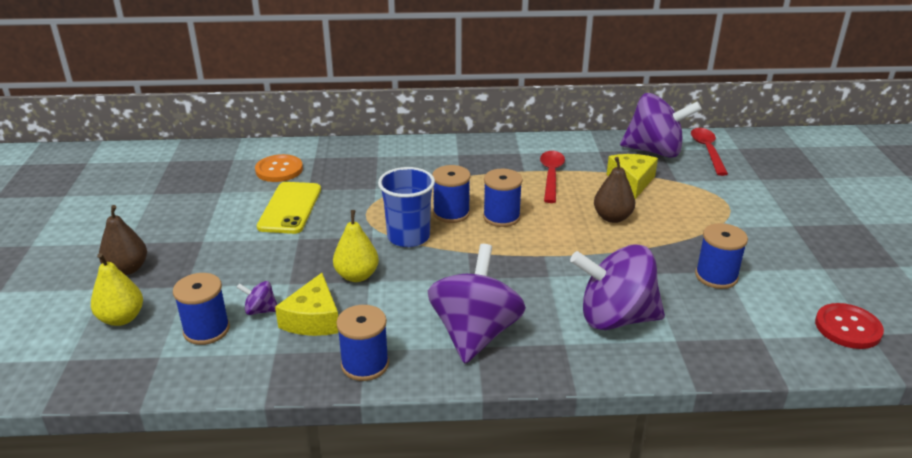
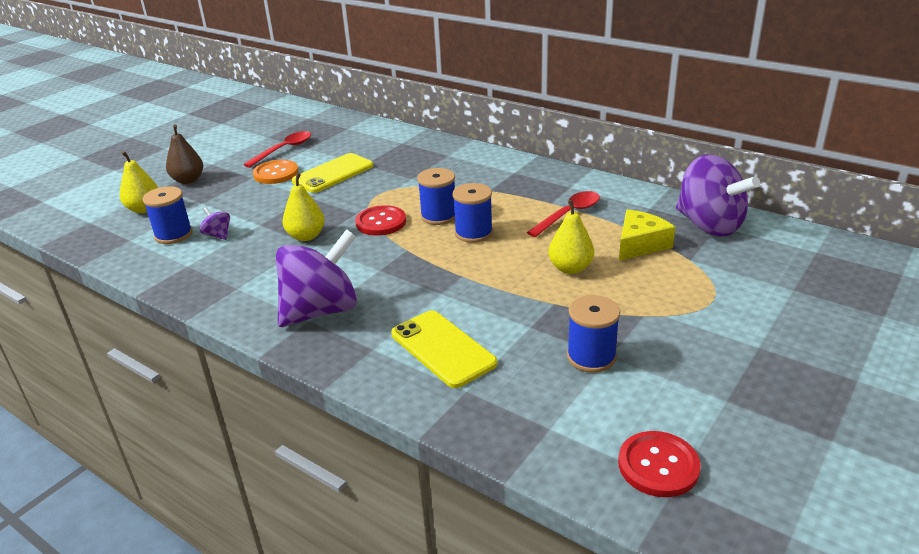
camera: 40 degrees right, 0 degrees up
(279, 170) = (365, 144): orange button -> orange button (276, 173)
(313, 319) = (238, 254): yellow cheese -> none
(365, 364) = (223, 297): blue spool -> none
(408, 237) = (381, 222): blue cup -> red button
(612, 217) = (570, 268): brown pear -> yellow pear
(615, 318) = (442, 349): purple spinning top -> yellow phone
(707, 150) = (772, 243): red spoon -> red spoon (284, 150)

